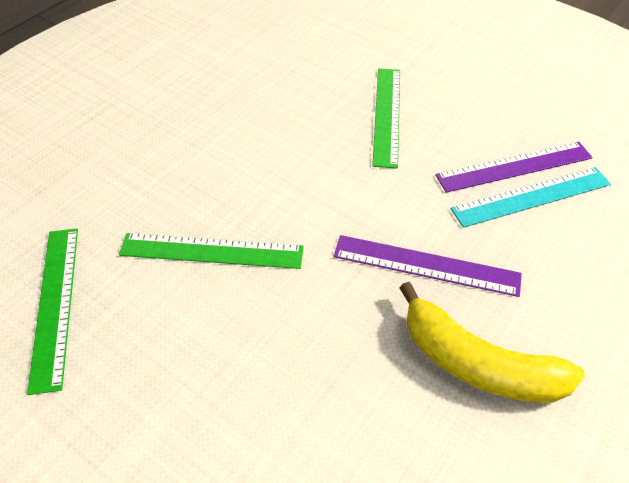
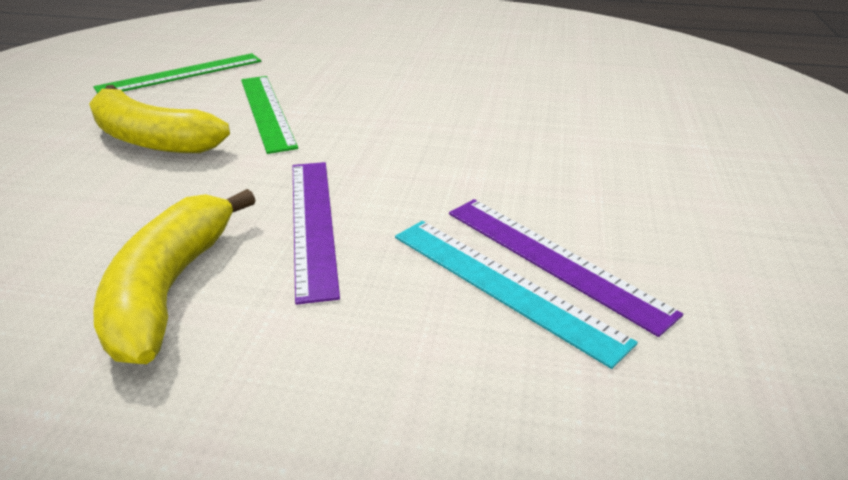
camera: 65 degrees right, 15 degrees down
(215, 349) = (152, 139): none -> yellow banana
(387, 115) = (548, 150): green ruler -> none

